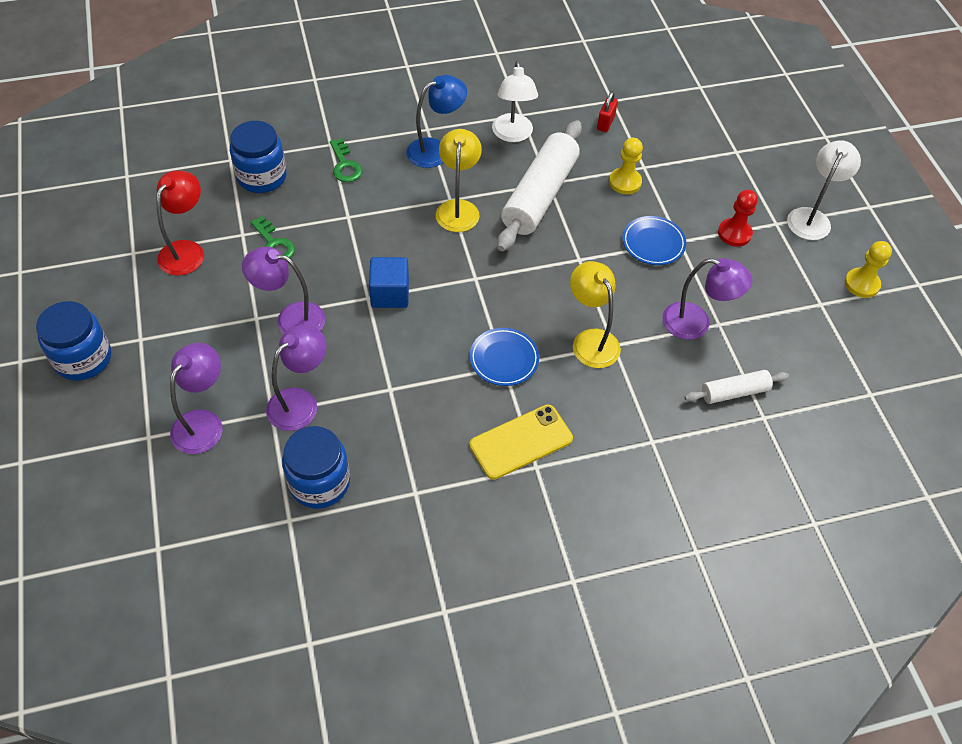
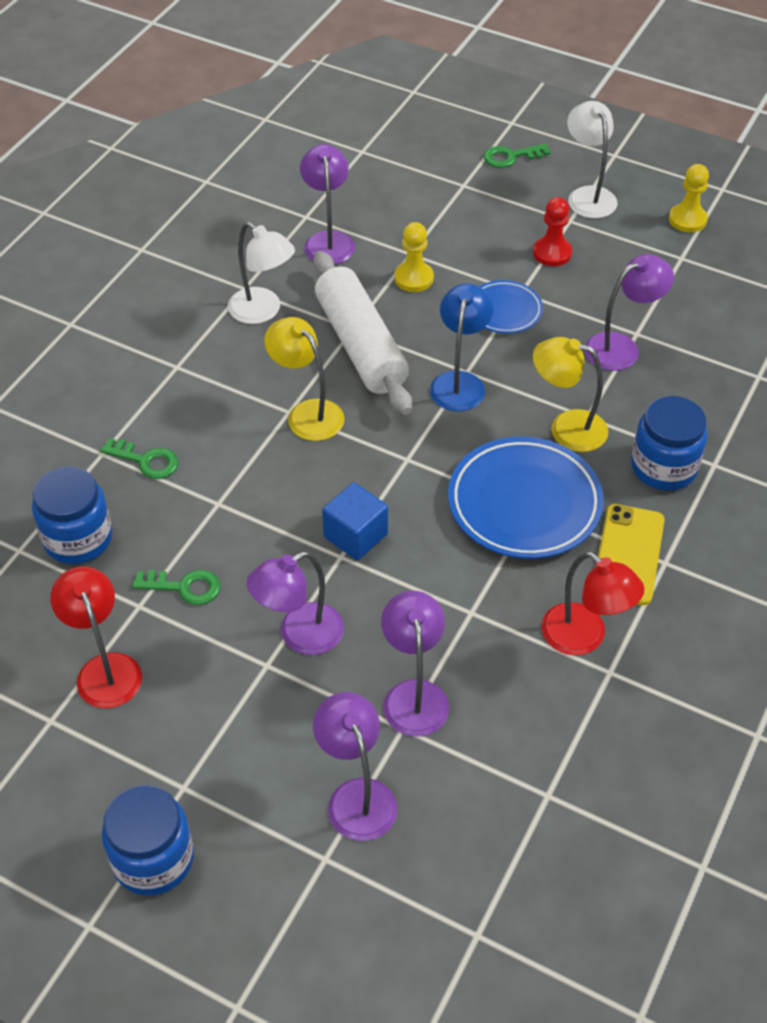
camera: 45 degrees left, 5 degrees down
(319, 482) = (527, 741): blue jar -> blue jar (663, 467)
(428, 461) = (584, 638): none -> red lamp
(436, 150) = (212, 379): blue lamp -> blue lamp (459, 382)
(504, 359) = (524, 503): blue plate -> blue plate, size x1.82
(605, 123) = (328, 240): red padlock -> purple lamp
(734, 392) = (716, 376): white rolling pin -> none
(793, 156) = (510, 157): none -> green key

